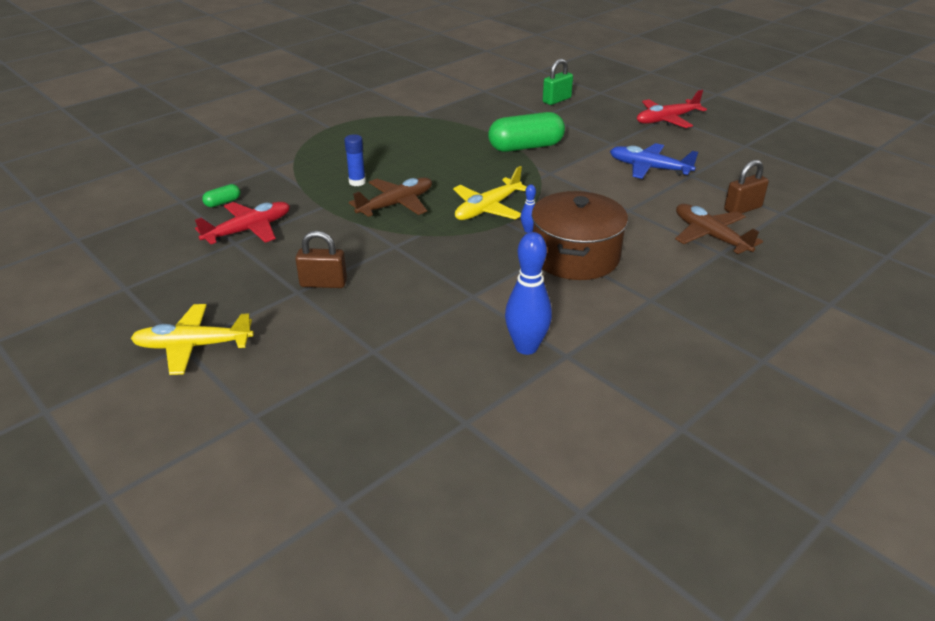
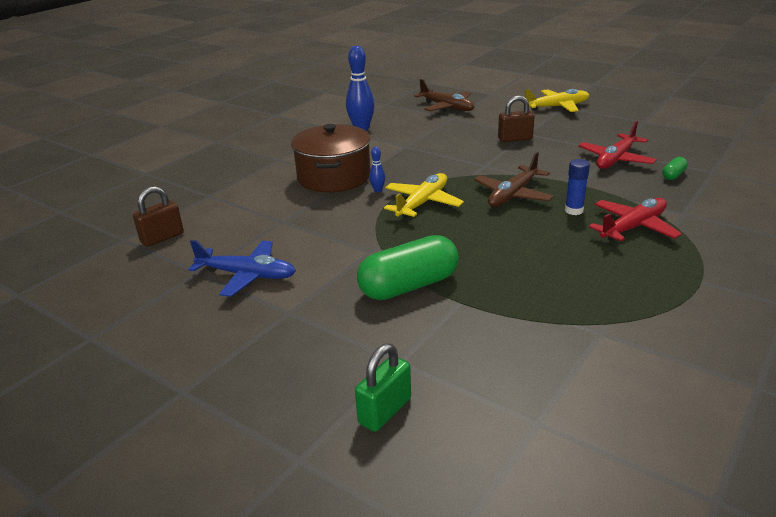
camera: 170 degrees right, 5 degrees down
(667, 120) = (187, 382): red plane -> red plane (633, 227)
(710, 236) = (211, 207): brown plane -> brown plane (447, 107)

